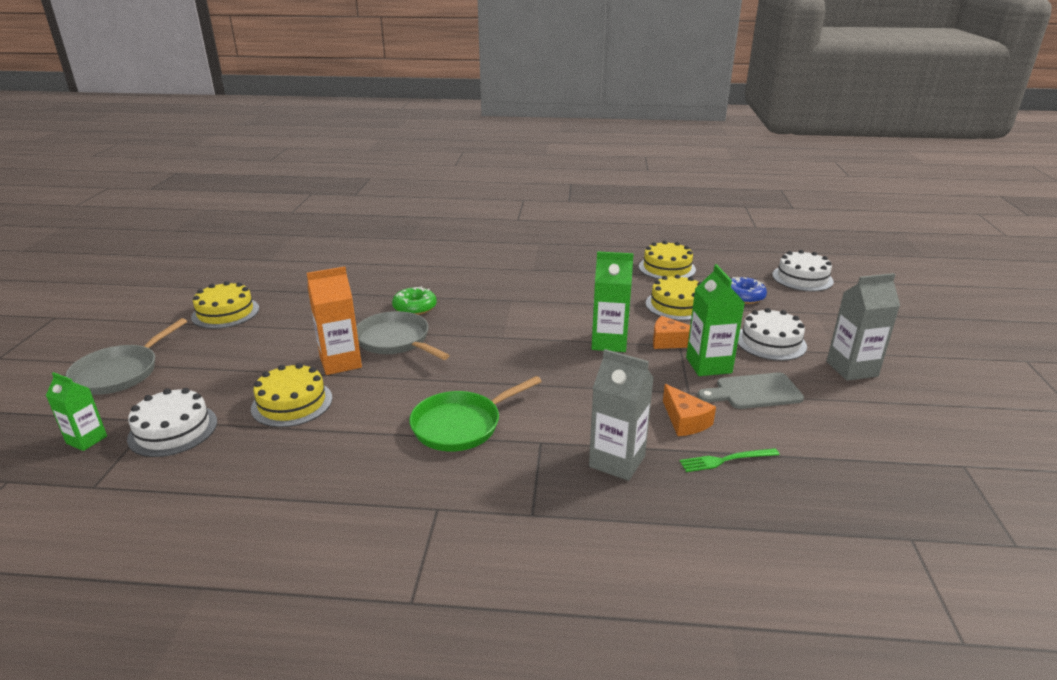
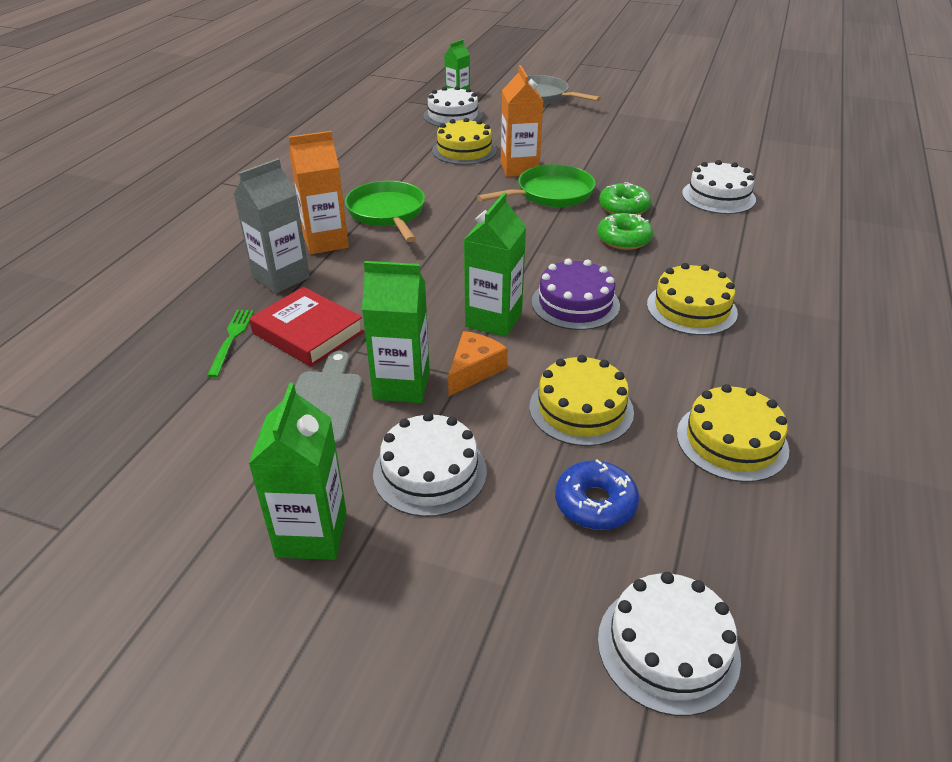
camera: 105 degrees right, 10 degrees up
(225, 313) = (634, 123): yellow cake -> yellow cake (691, 308)
(386, 274) = (718, 196): none -> white cake
(396, 341) = (550, 194): grey pan -> green pan
(468, 304) = (623, 239): none -> green donut
(537, 451) = (325, 242): none -> orange carton
(569, 315) = (575, 303): none -> purple cake
(685, 421) = (308, 332): orange cheese -> red book
(852, 369) = (311, 534): grey carton -> green carton

